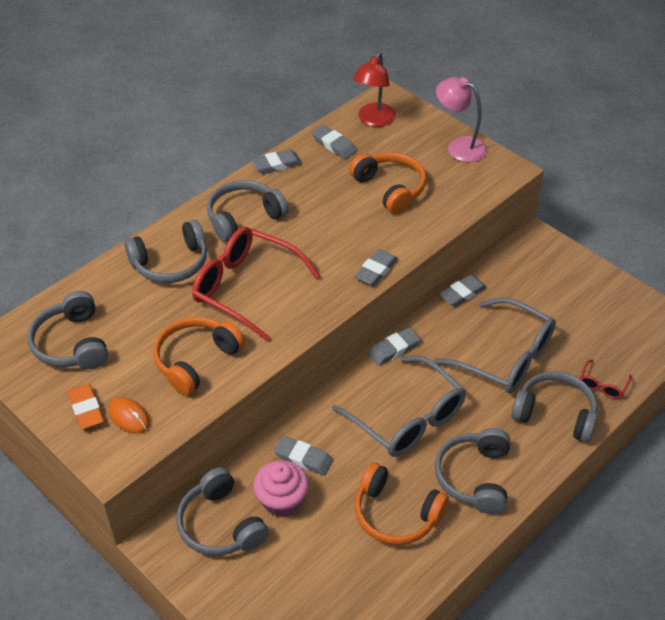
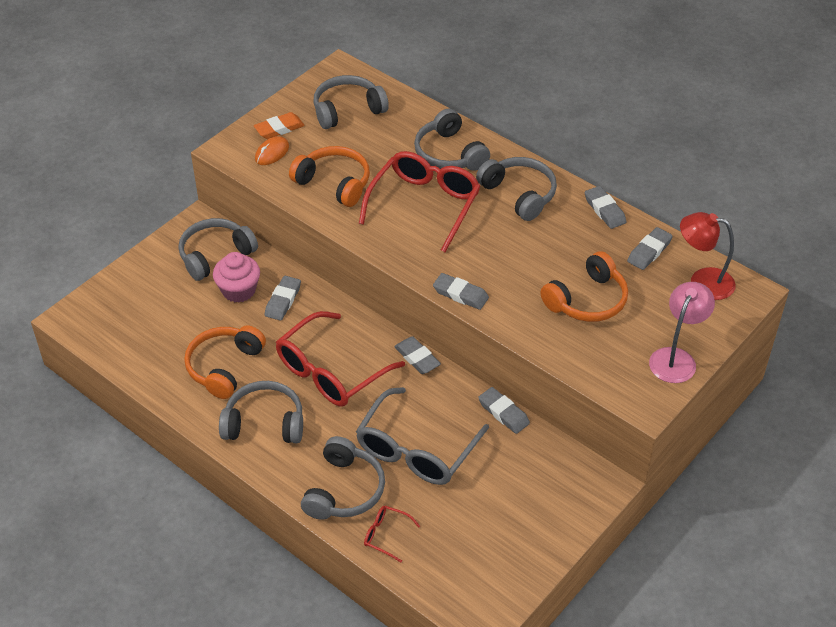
camera: 85 degrees right, 0 degrees up
(407, 418) = (331, 371): grey glasses -> red glasses

